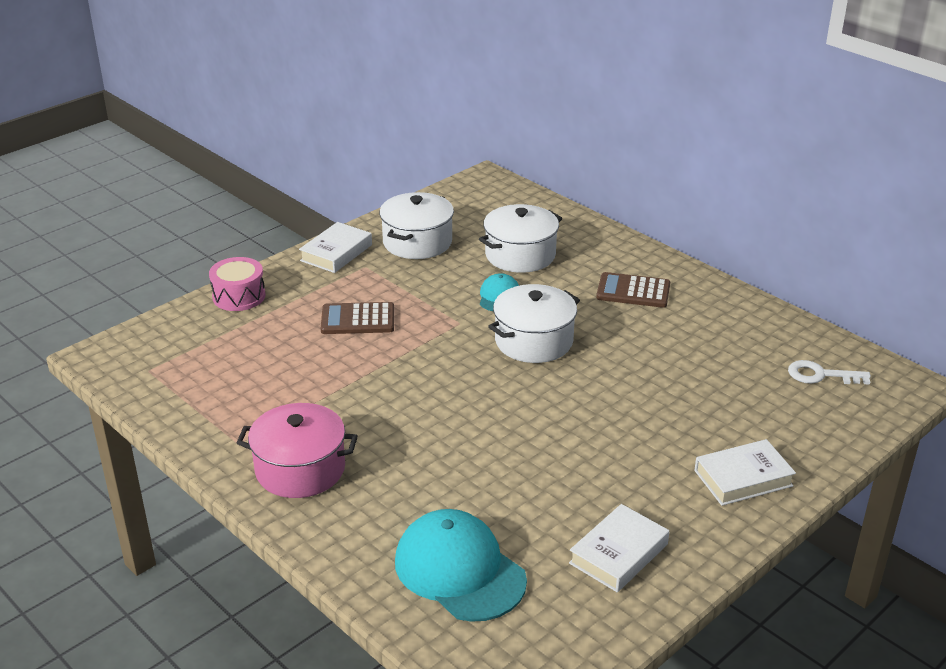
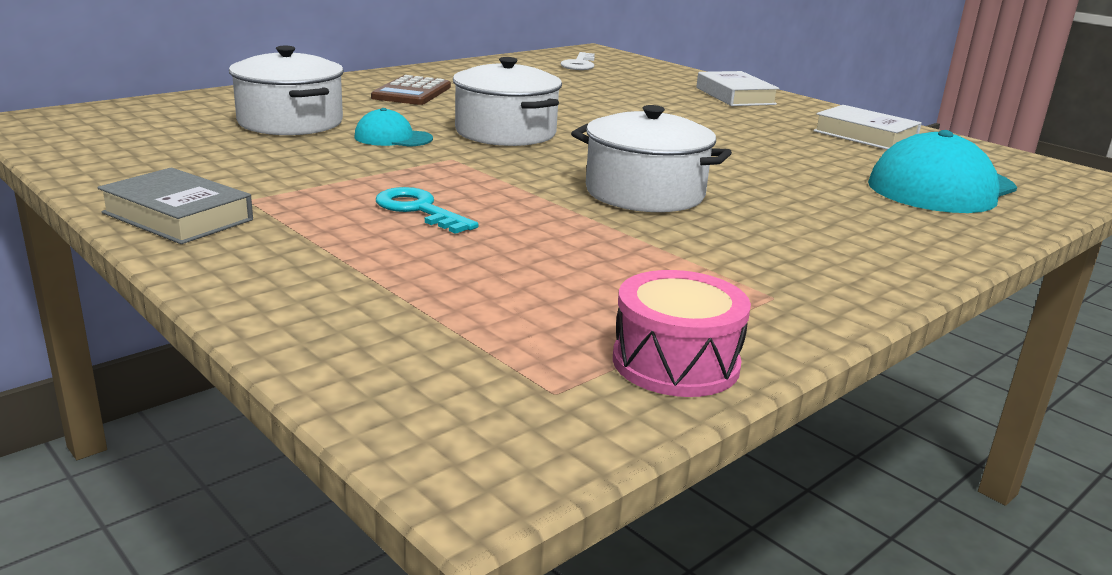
camera: 90 degrees left, 10 degrees down
(239, 296) = (283, 299): pink drum -> pink drum (675, 363)
(300, 469) = (816, 255): pink pot -> none
(336, 253) = (178, 216): white book -> grey book
(358, 319) = (419, 210): brown calculator -> turquoise key
(417, 242) = (197, 166): white pot -> white pot (644, 193)

